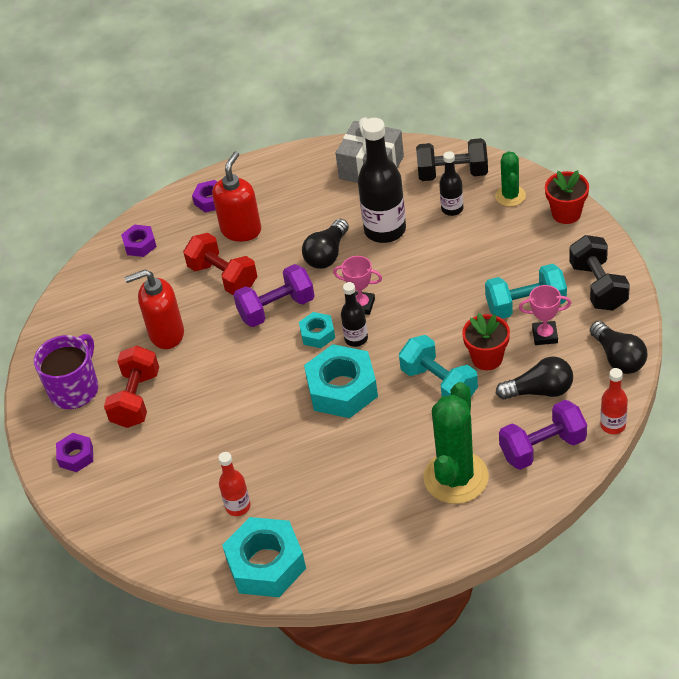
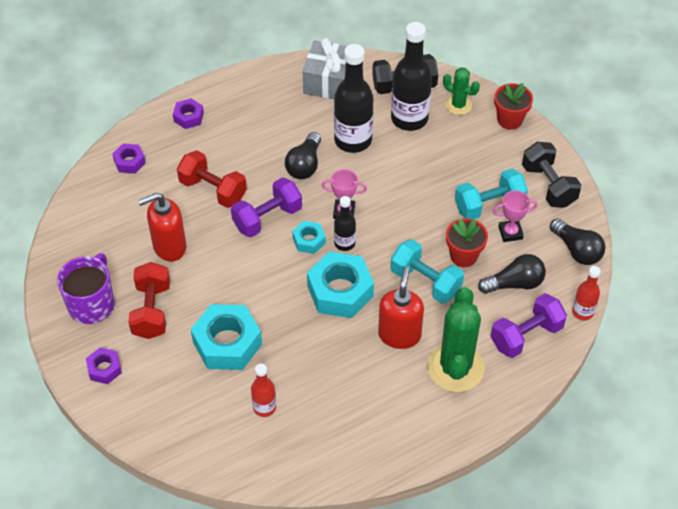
camera: 15 degrees left, 5 degrees up
(241, 230) = (222, 144): red soap dispenser -> red soap dispenser (399, 335)
(266, 564) = (299, 460): turquoise nut -> turquoise nut (227, 343)
(452, 209) = (409, 119): black bottle -> black bottle, size x1.90
(510, 196) = (458, 105): green cactus -> green cactus turned 45 degrees counterclockwise

